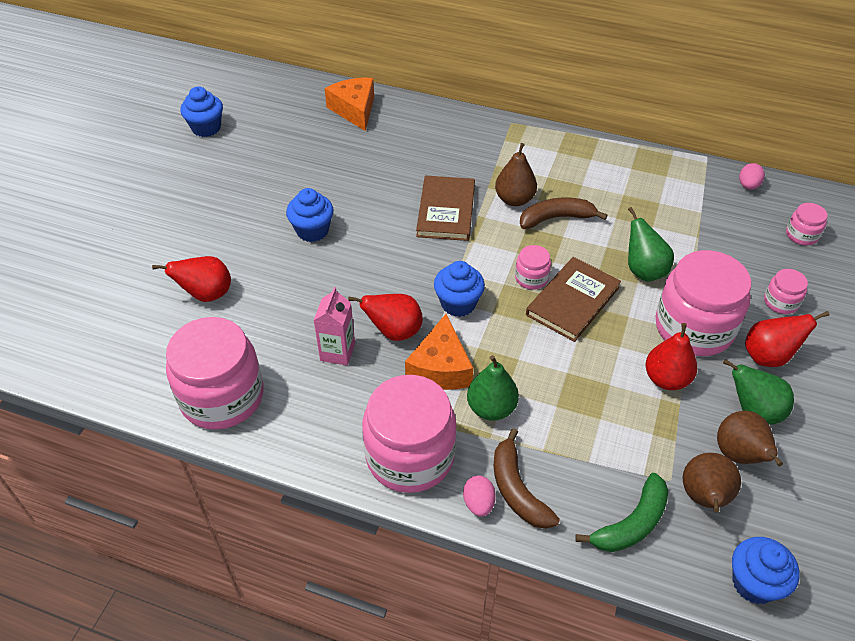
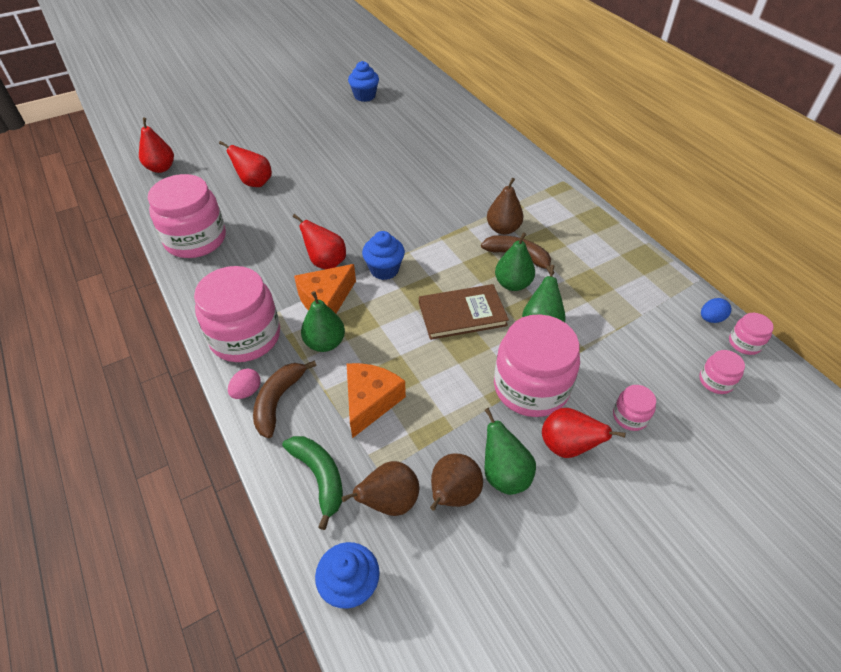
camera: 40 degrees right, 0 degrees up
(312, 231) = (352, 180): blue cupcake -> none
(337, 352) = (281, 254): pink carton -> none
(354, 110) = (464, 125): orange cheese -> orange cheese (370, 401)
(446, 211) = (447, 211): brown book -> none
(531, 278) = (452, 283): pink jar -> pink jar (744, 343)
(581, 247) = (513, 284): none -> green pear
(631, 523) = (319, 477): green banana -> green banana turned 120 degrees counterclockwise
(666, 379) = (464, 406): red pear -> red pear (161, 168)
(748, 186) = (711, 319): pink egg -> blue egg

